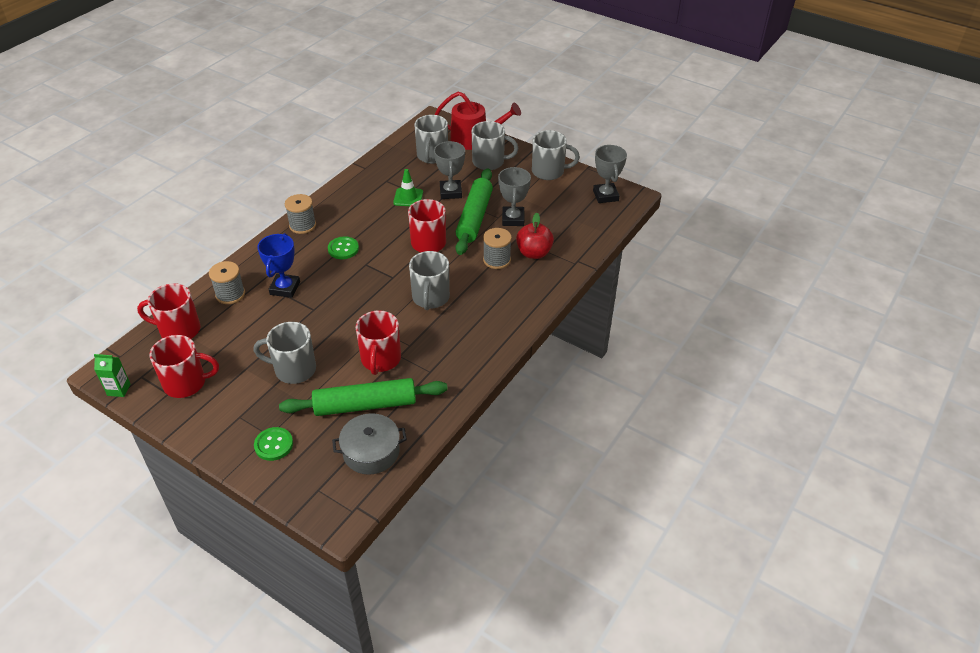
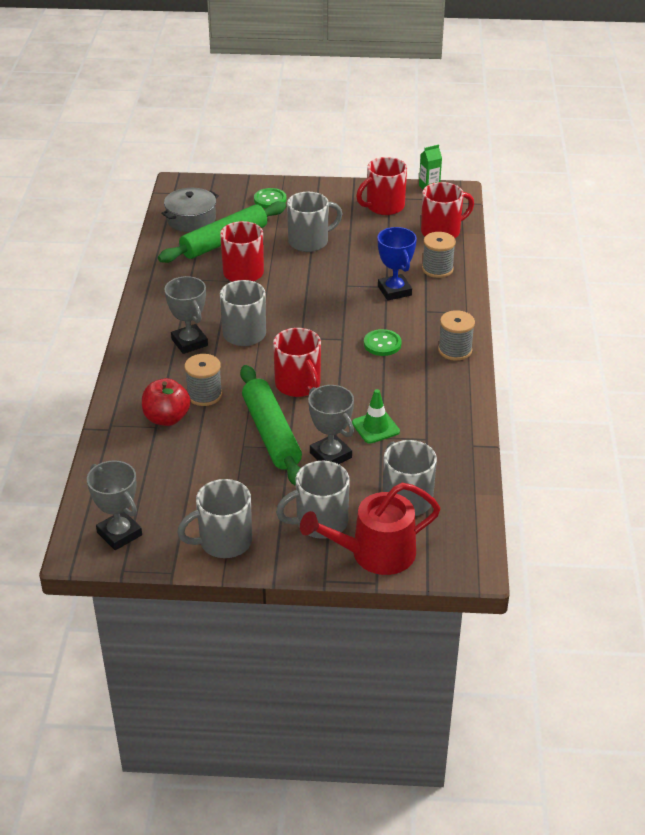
camera: 150 degrees right, 5 degrees down
(513, 219) = (222, 450): grey trophy -> grey trophy (189, 342)

